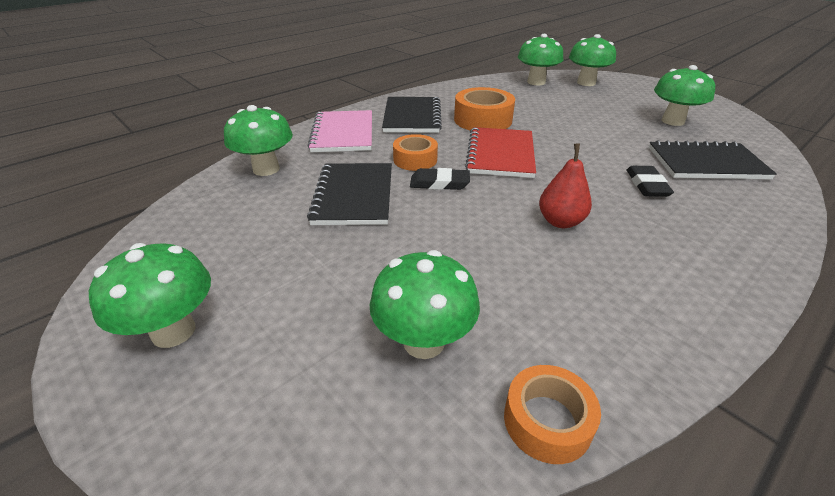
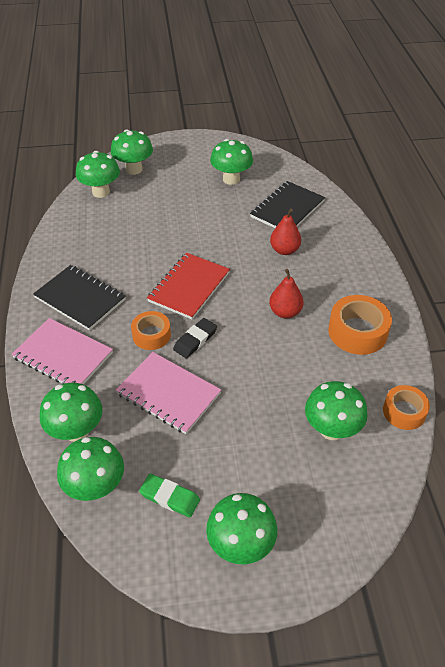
camera: 55 degrees left, 10 degrees up
(207, 202) = (96, 487): none -> green mushroom
(219, 249) = (169, 497): none -> green eraser
(354, 195) = (168, 394): black notebook -> pink notebook
(483, 120) = (130, 263): orange tape -> orange tape (357, 332)
(500, 154) = (189, 287): red notebook -> red notebook turned 75 degrees clockwise
(647, 185) = (284, 250): black eraser -> red pear

